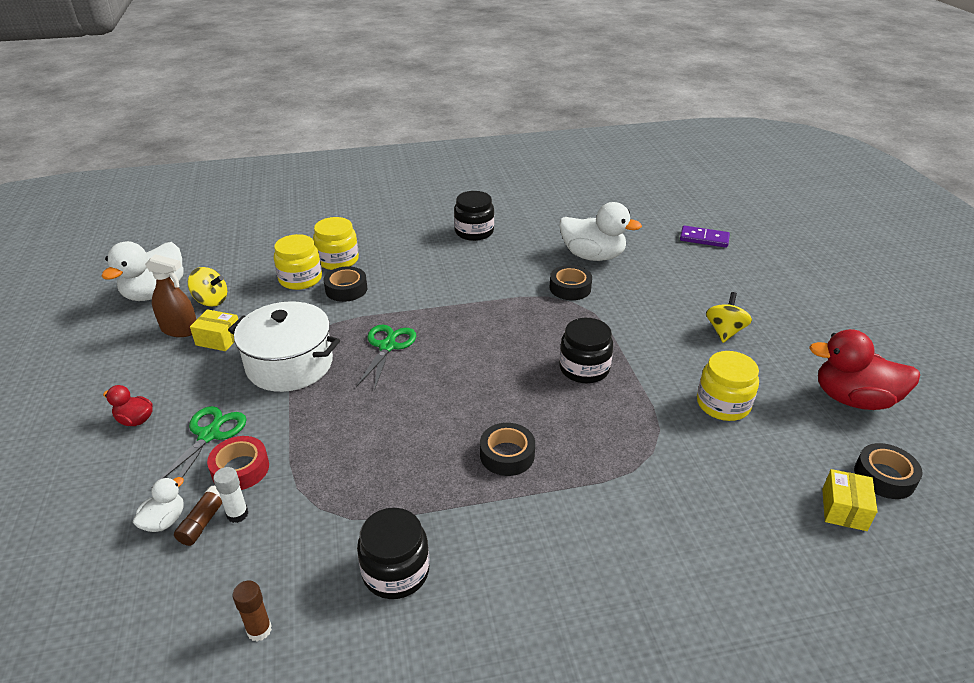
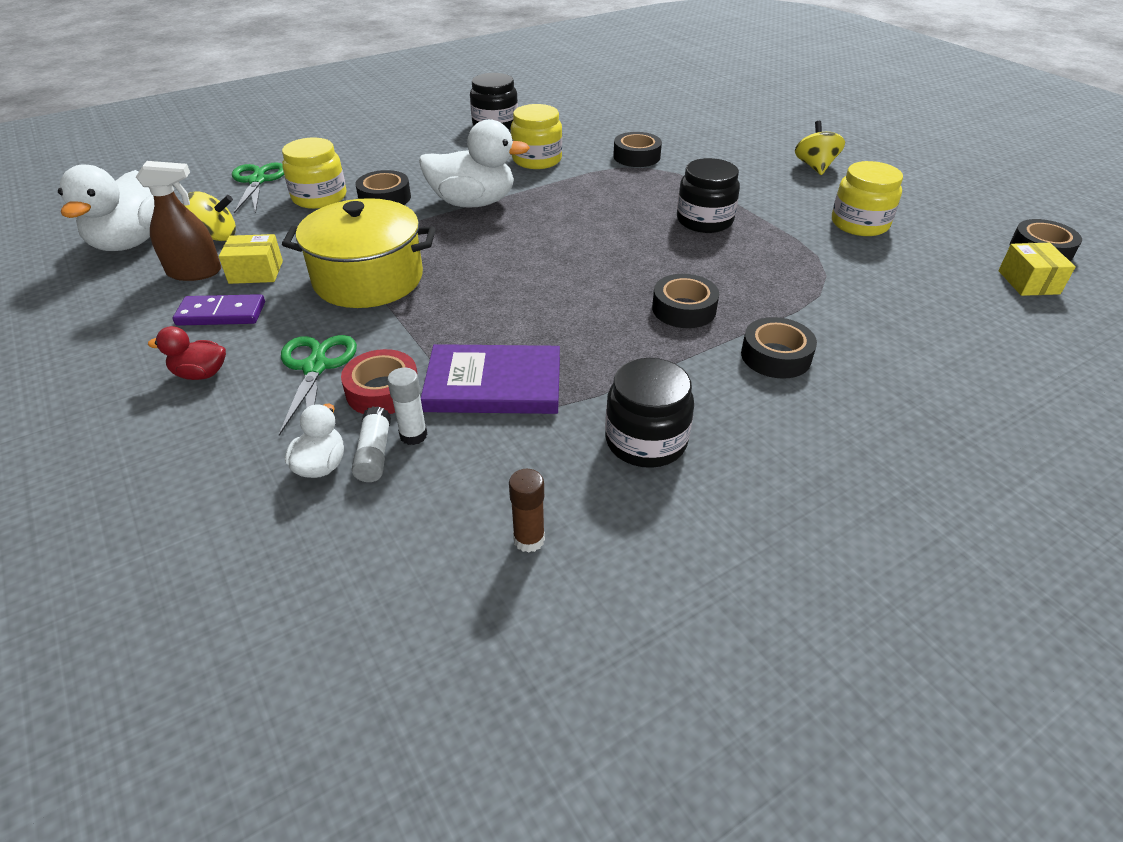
camera: 20 degrees left, 5 degrees up
(203, 522) = (374, 454): brown glue stick -> white glue stick
(290, 364) = (368, 279): white pot -> yellow pot
(318, 486) = (493, 384): none -> purple book
(338, 260) = (353, 173): yellow jar -> yellow jar (537, 160)
(387, 346) = (475, 241): green scissors -> green scissors (257, 181)
(552, 522) = (775, 356): none -> black tape
(593, 256) = (638, 127): white duck -> white duck (473, 203)
(704, 239) = (737, 97): purple domino -> purple domino (221, 314)
(853, 399) = (968, 198): red duck -> none

